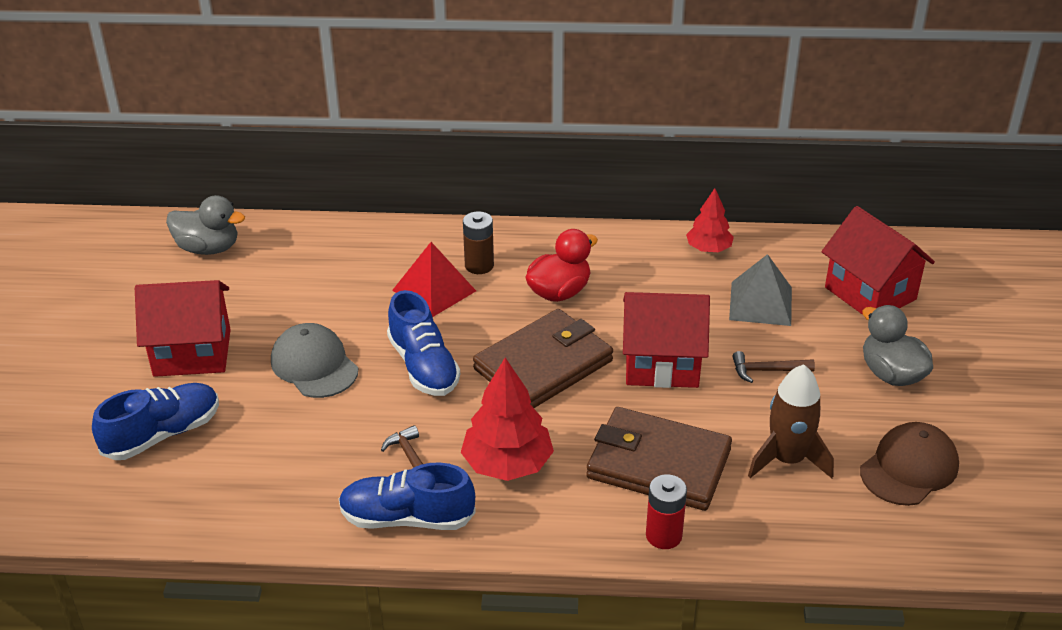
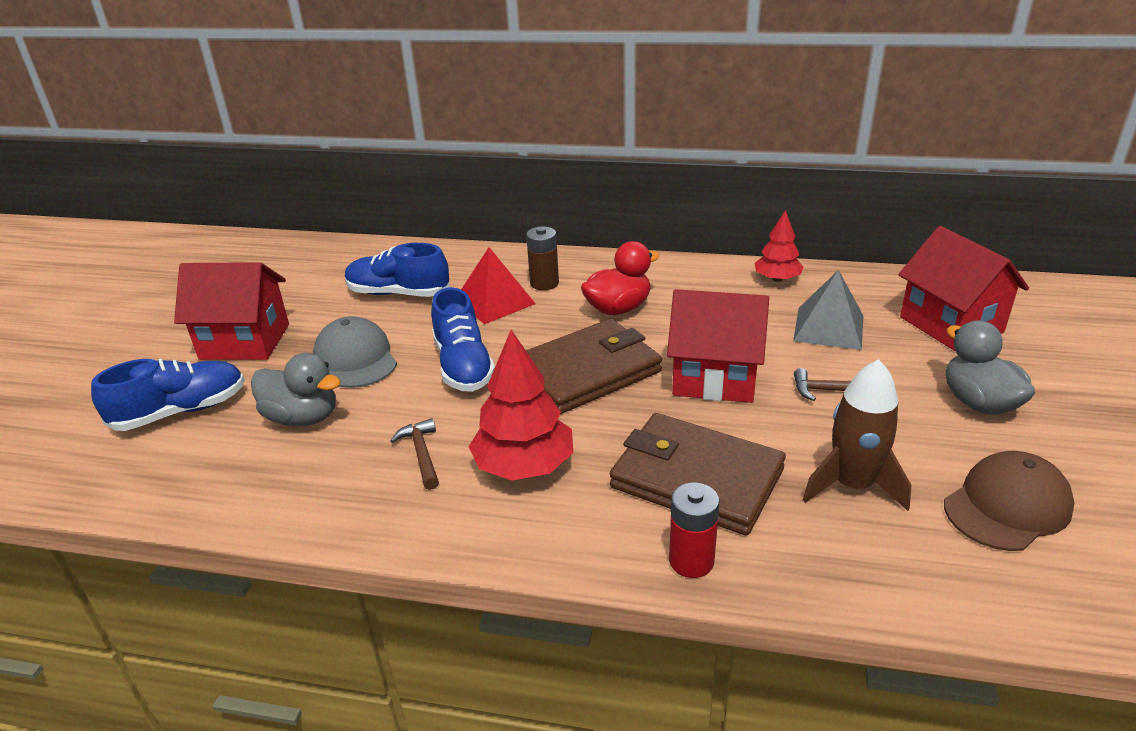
camera: 10 degrees right, 5 degrees down
(208, 248) = (300, 260): grey duck -> grey duck (303, 417)
(407, 518) = (396, 515): blue shoe -> blue shoe (398, 293)

